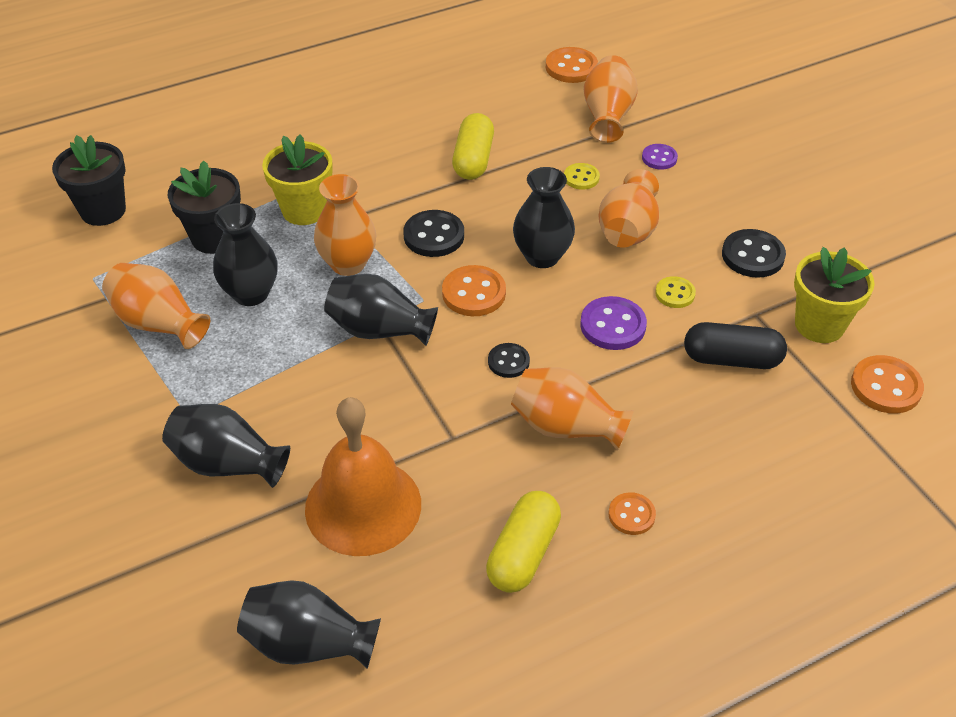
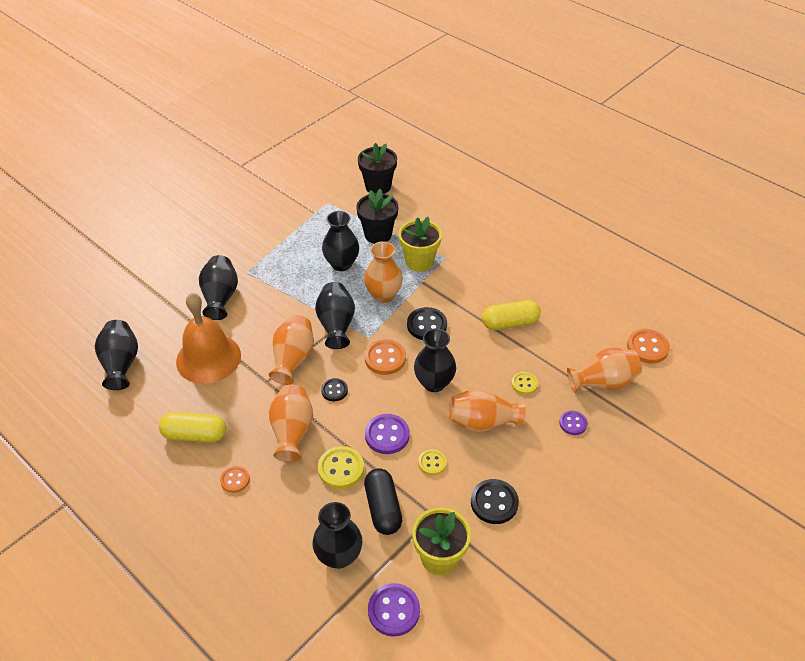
camera: 70 degrees right, 0 degrees up
(158, 323) = (305, 238): orange vase -> orange vase (293, 359)
(652, 387) = (341, 468): none -> yellow button
(794, 422) = (339, 556): none -> black vase
(885, 386) = (394, 610): orange button -> purple button

